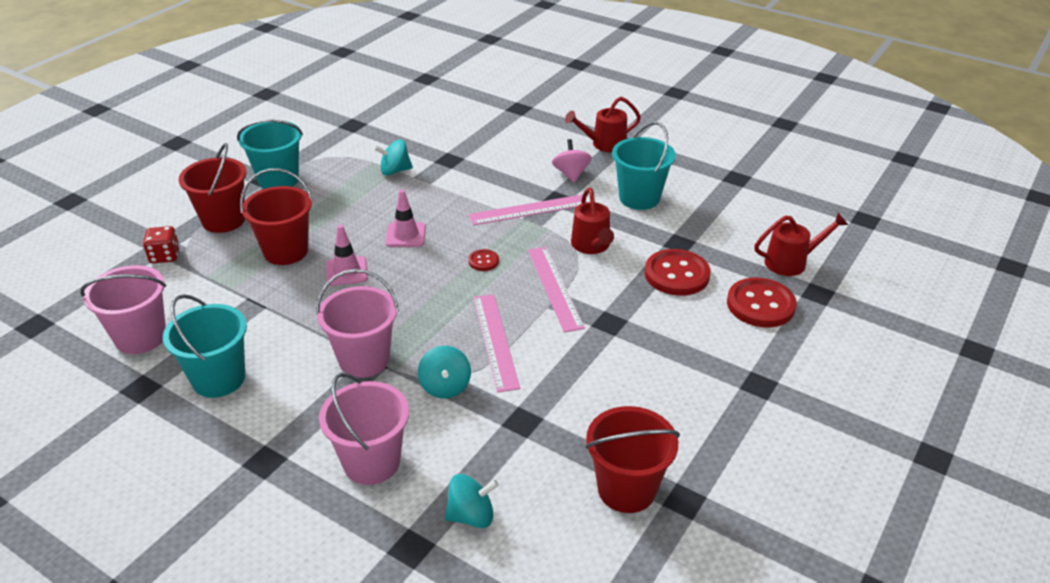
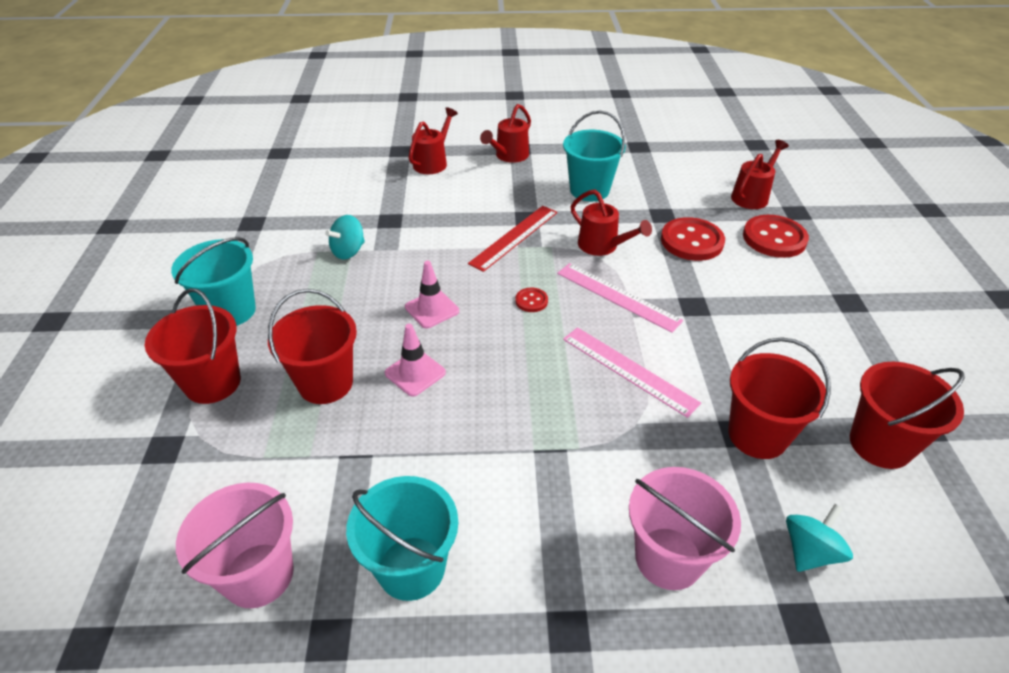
camera: 35 degrees left, 5 degrees up
(165, 256) = (182, 459): red dice -> none
(364, 359) = (537, 455): pink bucket -> none
(445, 386) = (640, 438): turquoise spinning top -> none
(528, 210) = (514, 237): pink ruler -> red ruler
(534, 127) = (433, 162): none -> red watering can
(535, 430) = (757, 435): none -> red bucket
(571, 174) = (512, 191): pink spinning top -> none

